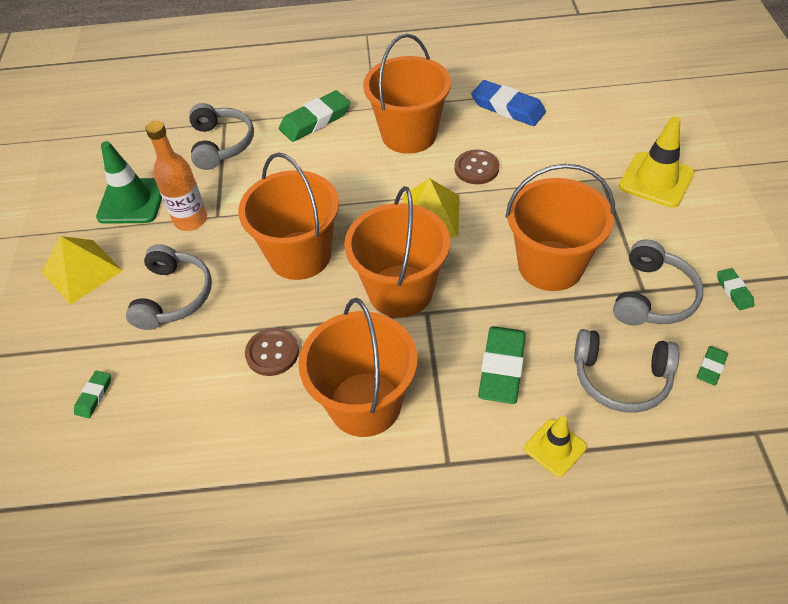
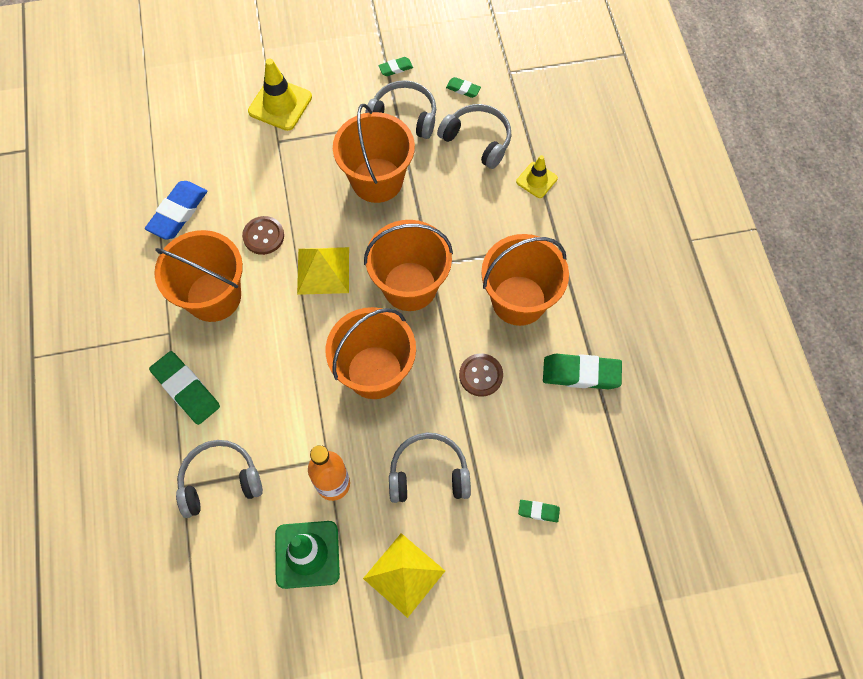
camera: 100 degrees left, 15 degrees up
(502, 368) = (477, 212): green eraser -> green eraser (581, 373)
(621, 378) = (477, 140): grey headphones -> grey headphones turned 60 degrees counterclockwise

